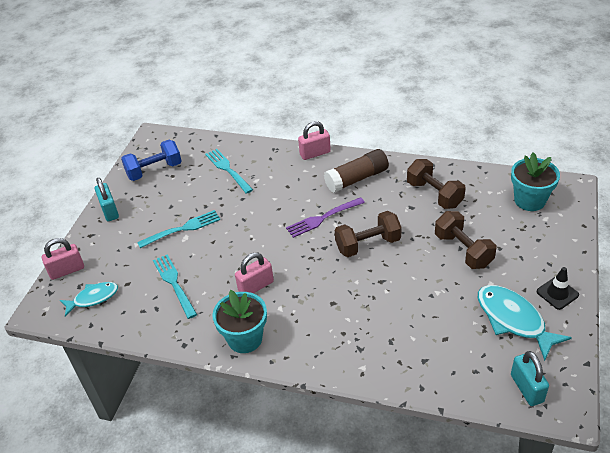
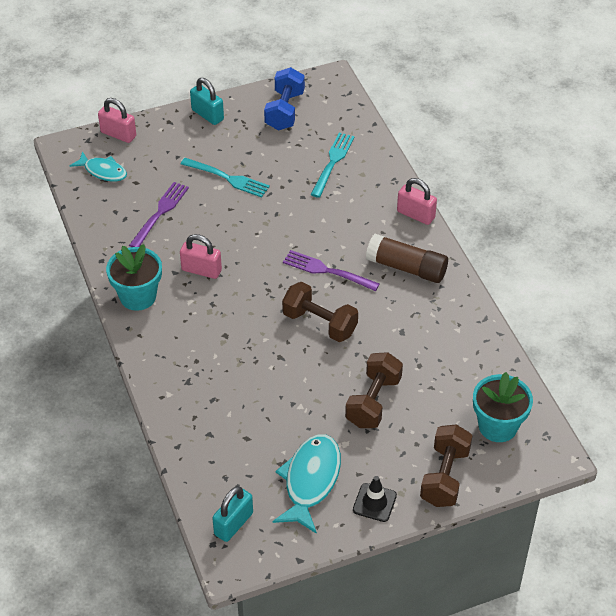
camera: 50 degrees right, 5 degrees up
(109, 211) = (207, 115): turquoise padlock -> turquoise padlock turned 75 degrees counterclockwise
(154, 170) = (284, 111): blue dumbbell -> blue dumbbell turned 75 degrees clockwise
(174, 283) = (160, 213): turquoise fork -> purple fork
(434, 194) = (437, 341): brown dumbbell -> brown dumbbell (444, 476)

